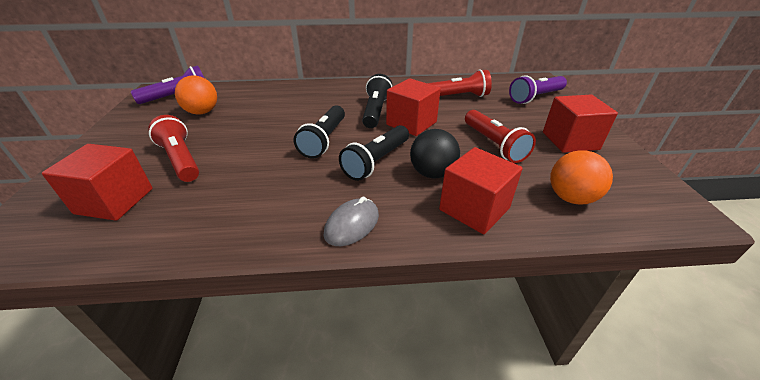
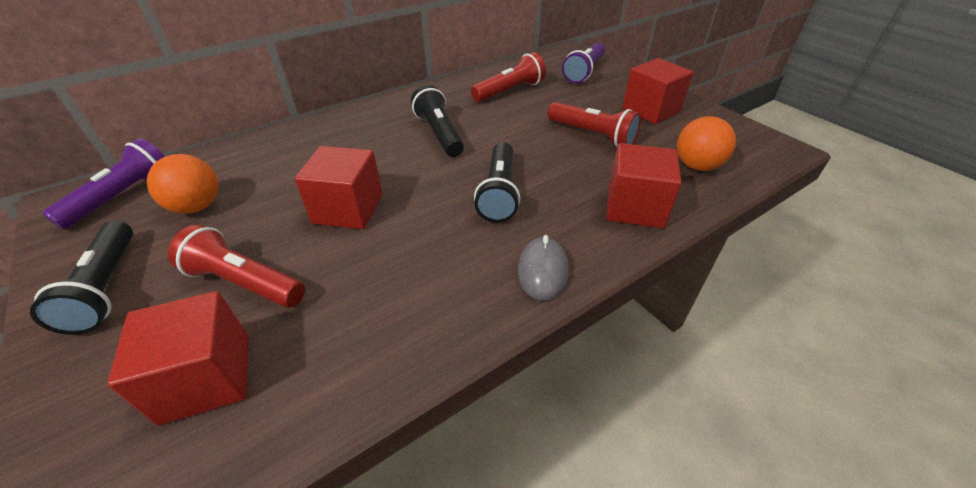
camera: 30 degrees left, 5 degrees up
(324, 140) = (415, 188): black flashlight -> black flashlight (107, 287)
(411, 123) = (492, 137): red cube -> red cube (348, 209)
(432, 173) = (566, 185): black ball -> none

